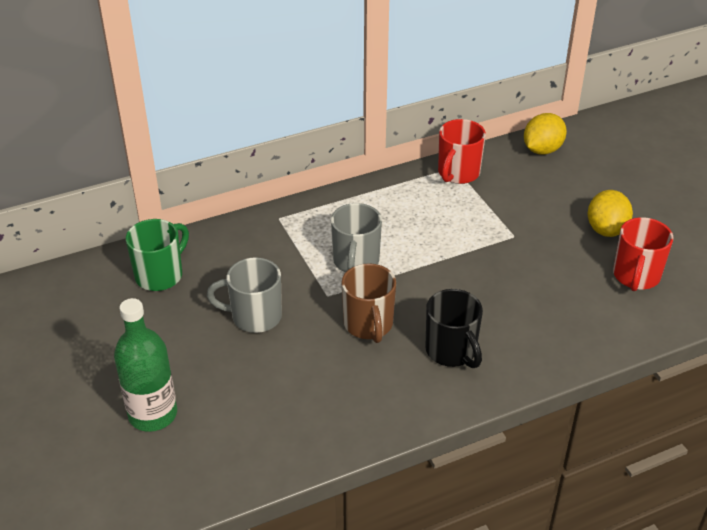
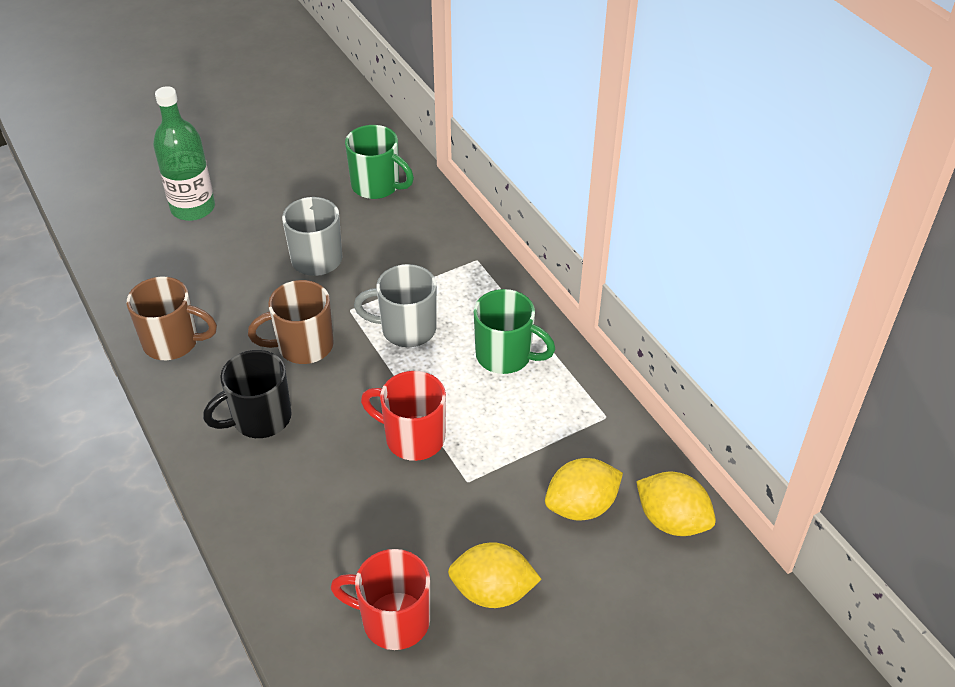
camera: 85 degrees right, 5 degrees up
(353, 417) = (173, 342): none -> brown mug
(391, 209) = (505, 356): none -> green mug
(458, 173) = (593, 420): red mug -> red mug (413, 438)
(533, 185) = (581, 506): none -> yellow lemon

